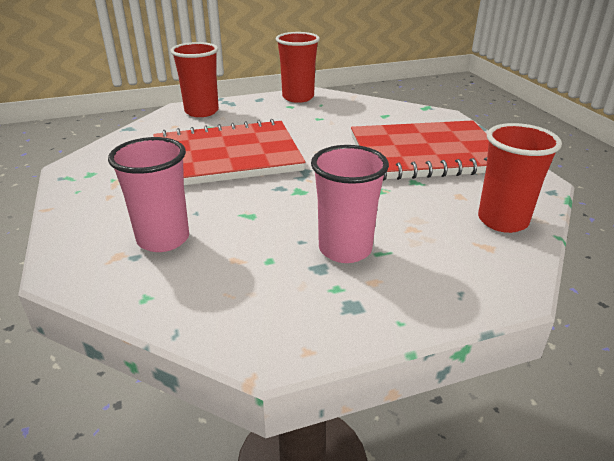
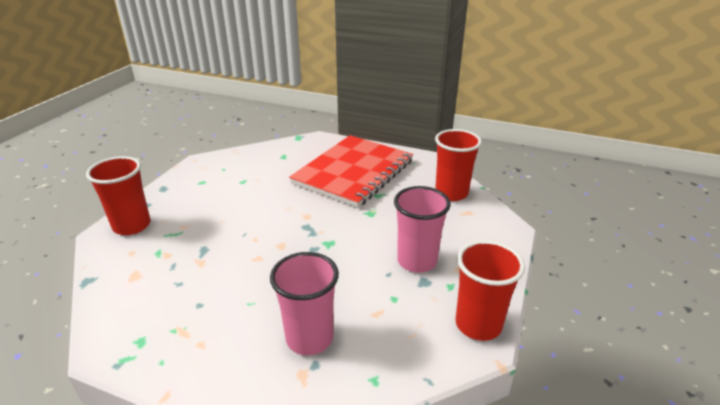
camera: 50 degrees left, 0 degrees up
(226, 157) = (233, 251): red notebook -> none
(298, 97) = (194, 171): red cup -> red cup (478, 325)

